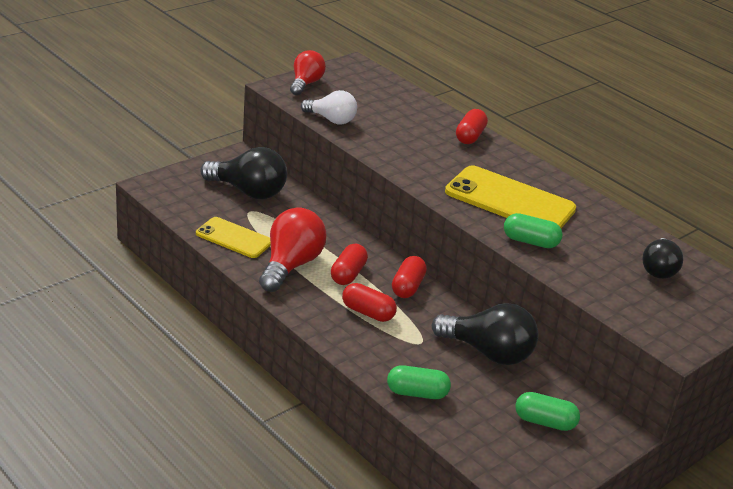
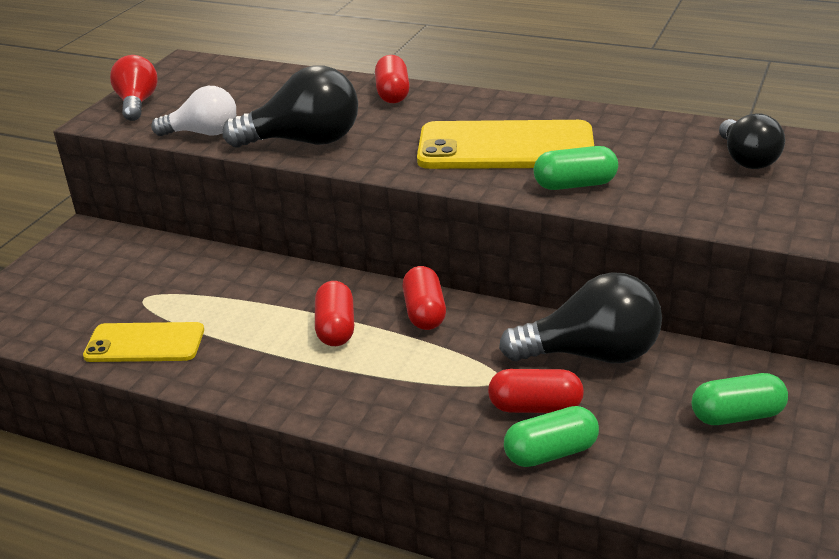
camera: 20 degrees left, 0 degrees up
(248, 191) = (125, 273): black light bulb -> black light bulb (304, 141)
(290, 265) = (250, 348): red light bulb -> none
(368, 312) = (400, 368): red capsule -> red capsule (535, 407)

